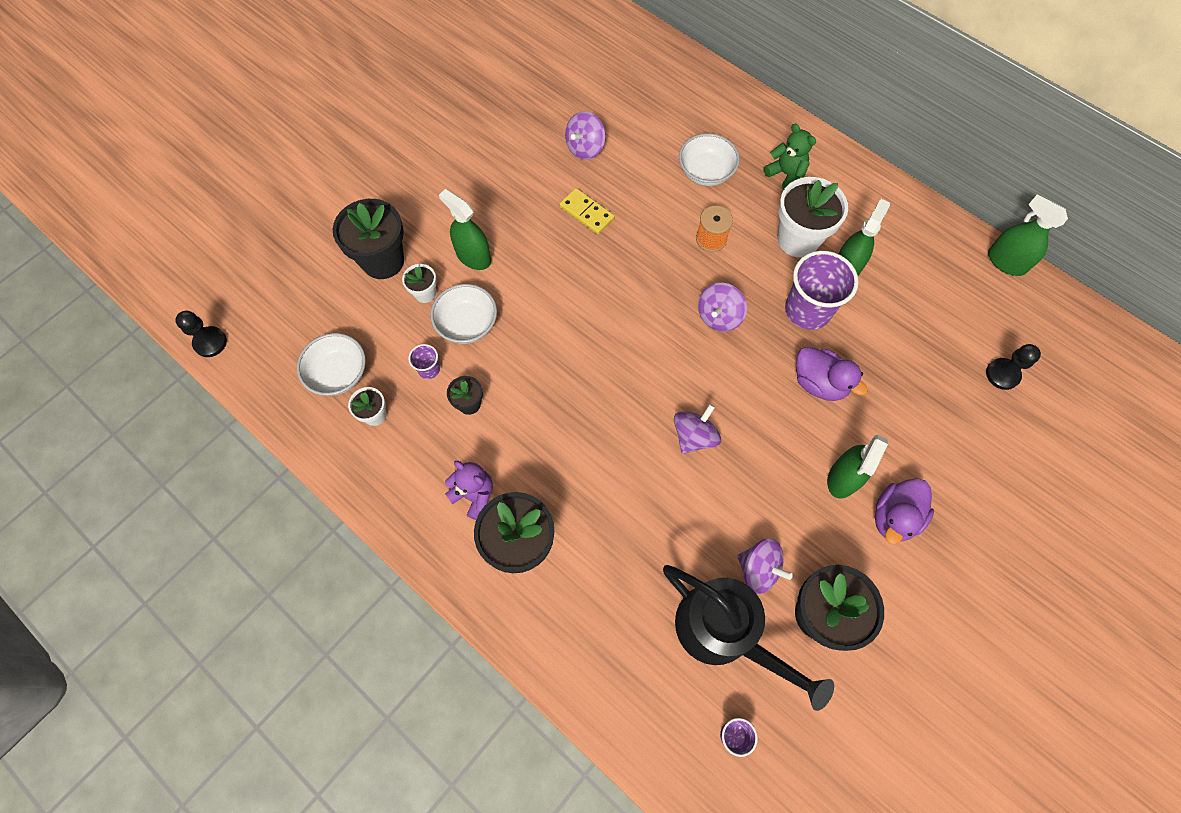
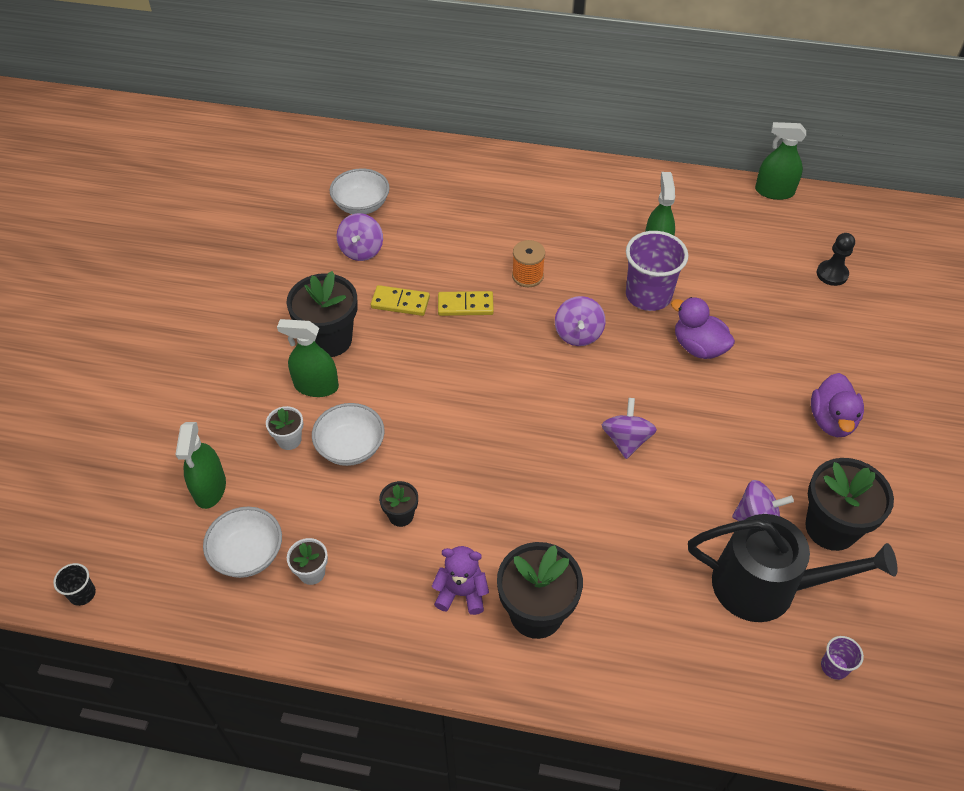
camera: 30 degrees left, 15 degrees down
(210, 342) = (82, 594): black pawn -> black cup
(383, 261) = (225, 431): black flower pot -> black flower pot (329, 340)
(429, 369) = (339, 505): purple cup -> none
(639, 242) = (465, 305): none -> yellow domino
(705, 172) = (485, 225): white bowl -> white bowl (361, 205)
(785, 174) = (555, 199): green teddy bear -> none
(798, 239) = (601, 244): white flower pot -> none
(819, 383) = (698, 347): purple duck -> purple duck turned 150 degrees counterclockwise
(843, 478) = (770, 411): green spray bottle -> green spray bottle (210, 488)

